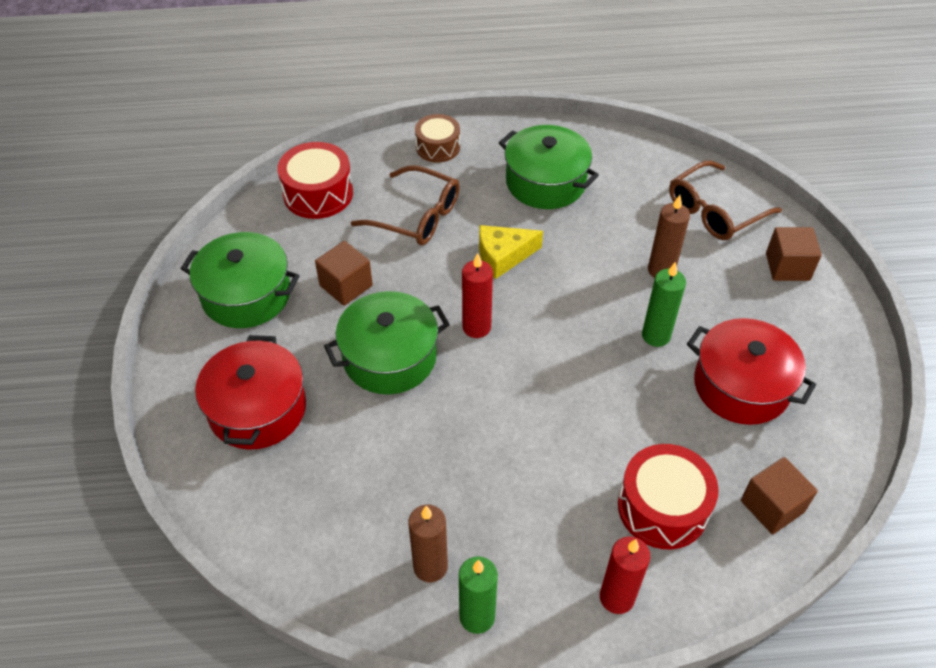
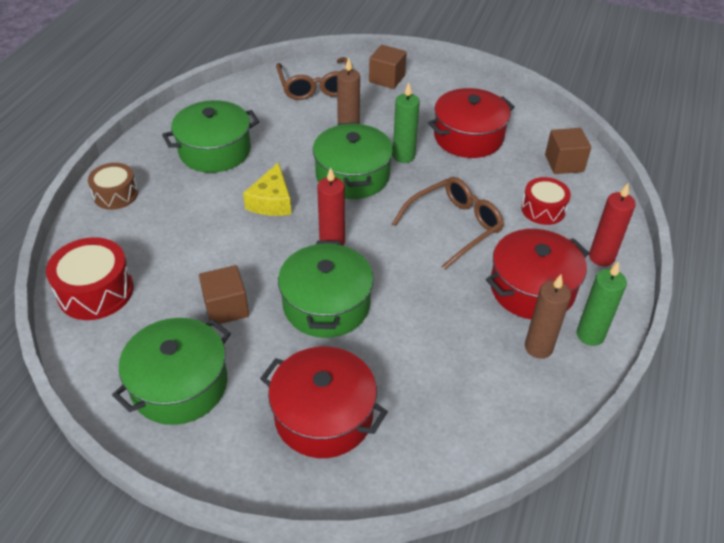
camera: 65 degrees left, 5 degrees down
(416, 216) = (184, 236): brown glasses -> brown glasses (454, 226)
(517, 534) = (532, 288): none -> red pot
(588, 304) = (352, 176): none -> green pot
(662, 507) = (543, 209): red drum -> red drum, size x0.67

